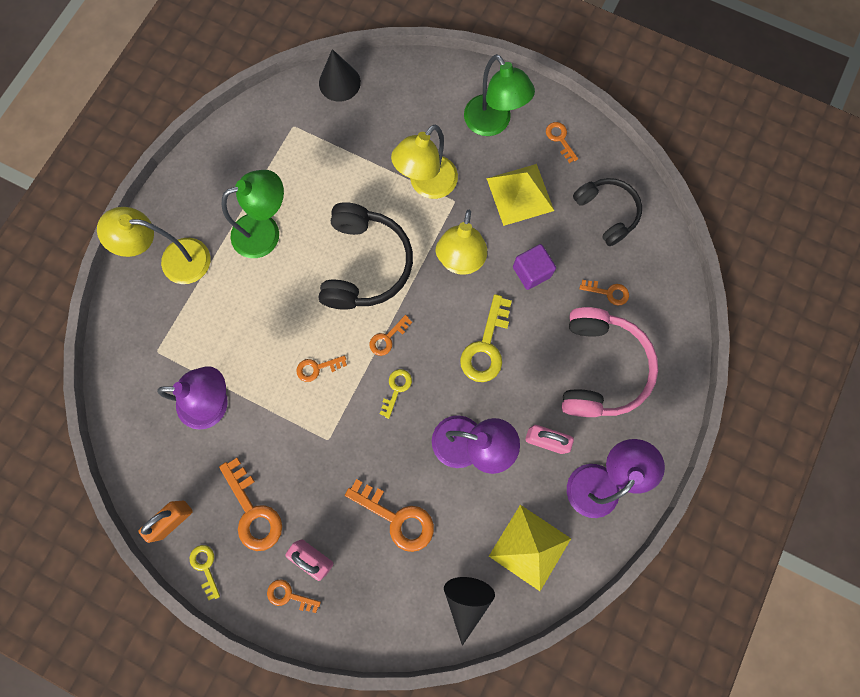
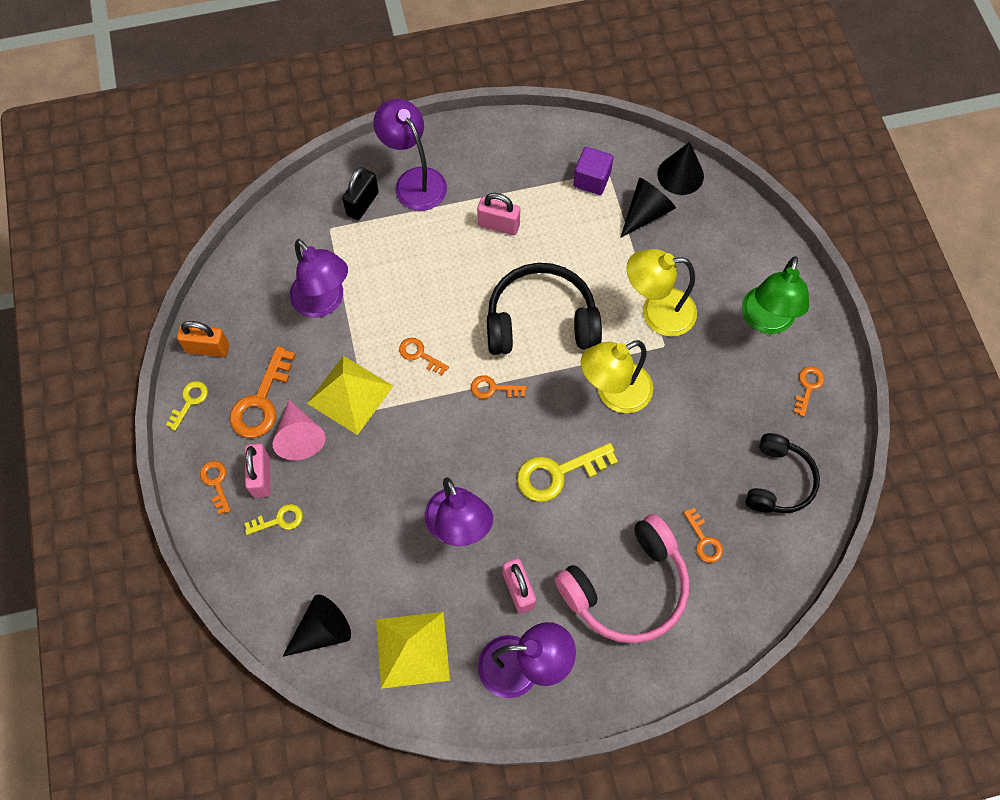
camera: 50 degrees right, 10 degrees down
(158, 312) = (362, 204): none -> black padlock
(175, 260) = (414, 181): yellow lamp -> purple lamp
(266, 232) = (498, 225): green lamp -> pink padlock
(306, 505) = (299, 437): none -> pink cone
(347, 128) = (646, 213): none -> black cone
(365, 264) = (541, 321): black headphones -> black headphones turned 150 degrees counterclockwise
(396, 389) = (456, 430): yellow key -> yellow key (279, 520)
(397, 518) = (347, 517): orange key -> none
(520, 194) = (722, 394): yellow pyramid -> yellow pyramid (350, 394)
(531, 272) = (660, 459): purple cube -> purple cube (591, 179)

